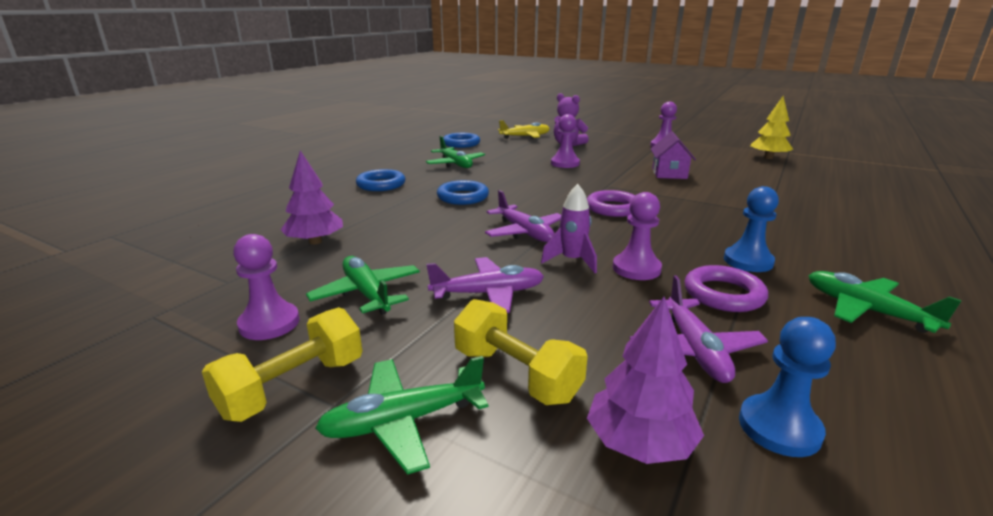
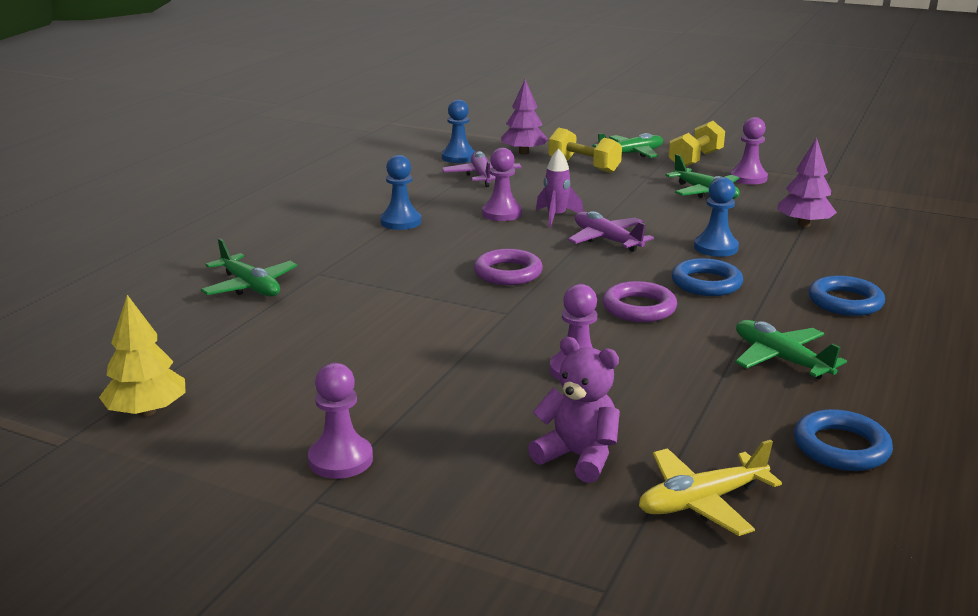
camera: 175 degrees right, 0 degrees up
(429, 222) = (715, 248): none -> blue pawn
(488, 293) = (617, 195): purple plane -> none
(669, 173) = (394, 347): purple house -> none
(723, 294) = (442, 200): purple ring -> purple ring (639, 308)
(866, 310) = (350, 195): green plane -> green plane (250, 286)

